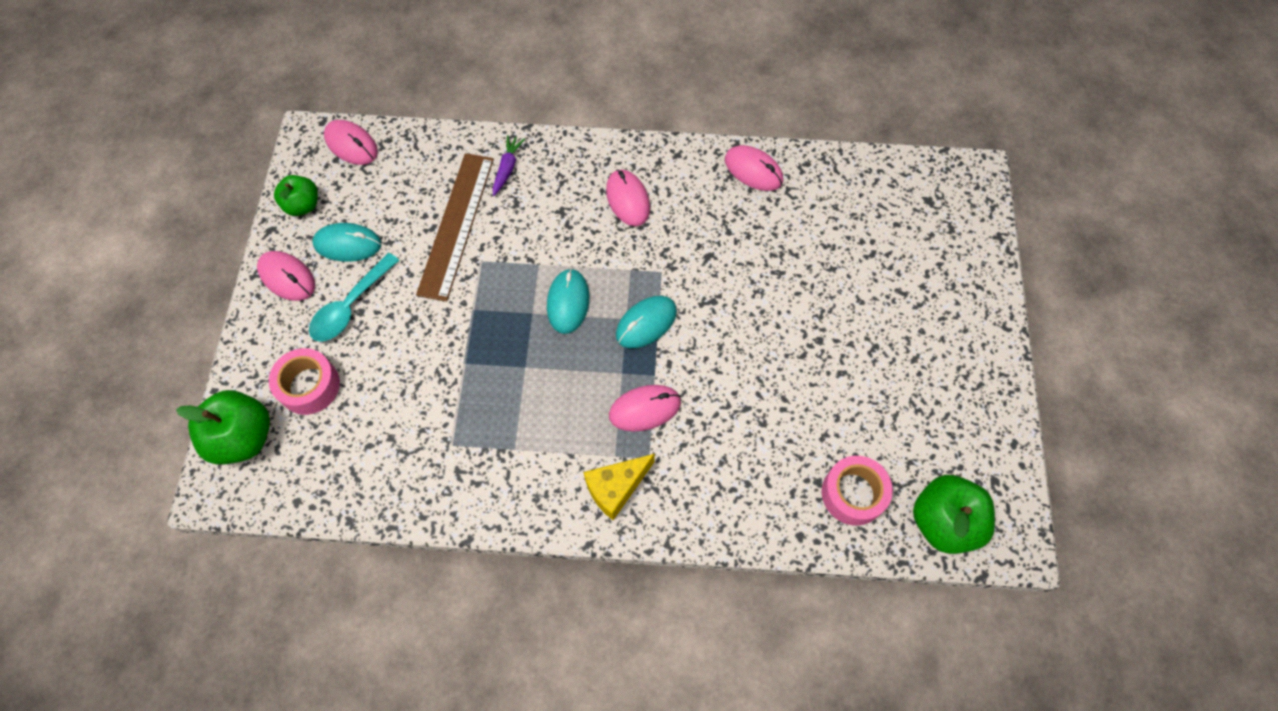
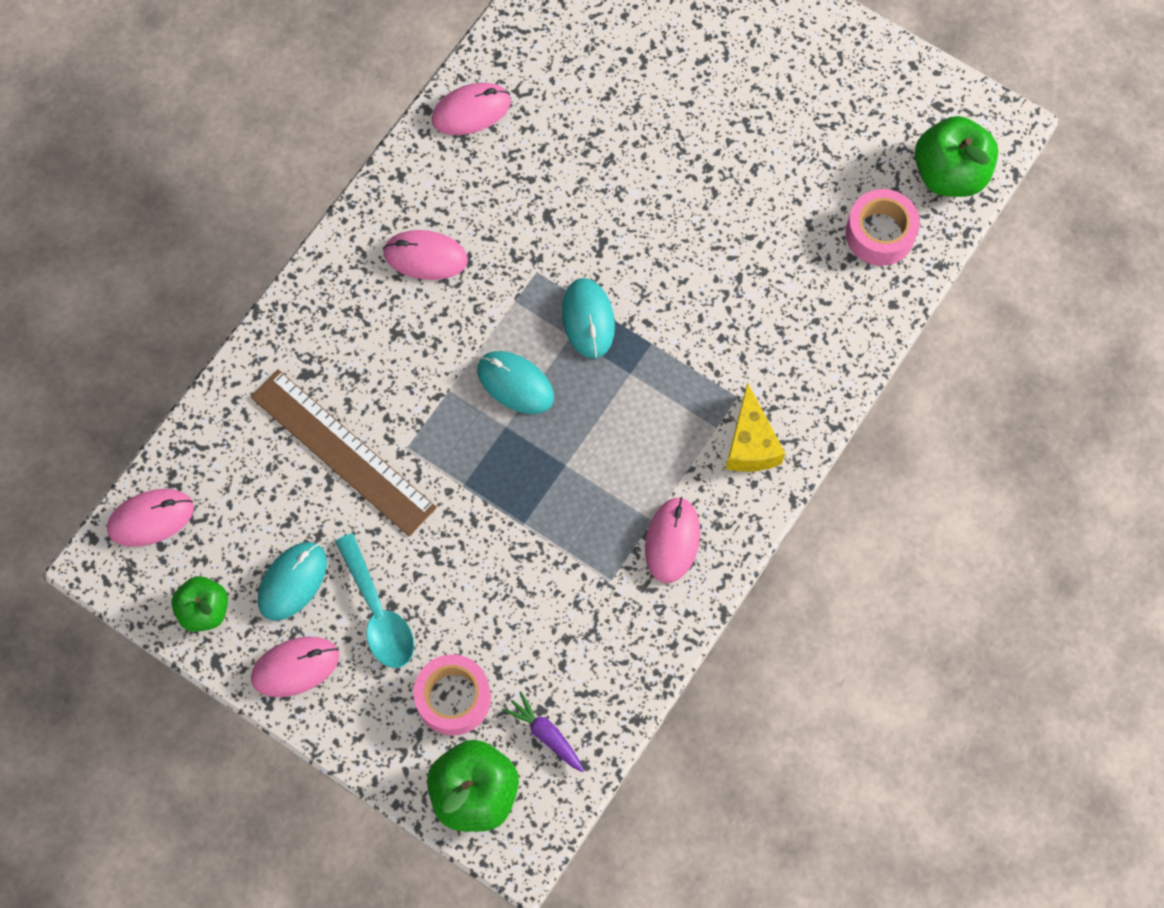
camera: 60 degrees left, 5 degrees up
(507, 168) = (301, 361): purple carrot -> purple carrot (546, 734)
(645, 409) = (683, 372): pink mouse -> pink mouse (672, 540)

